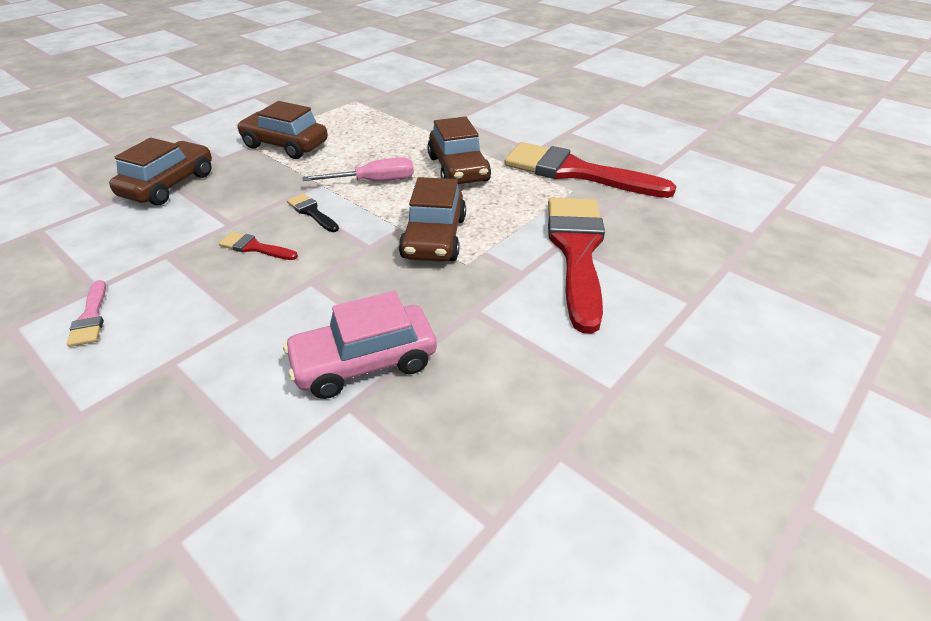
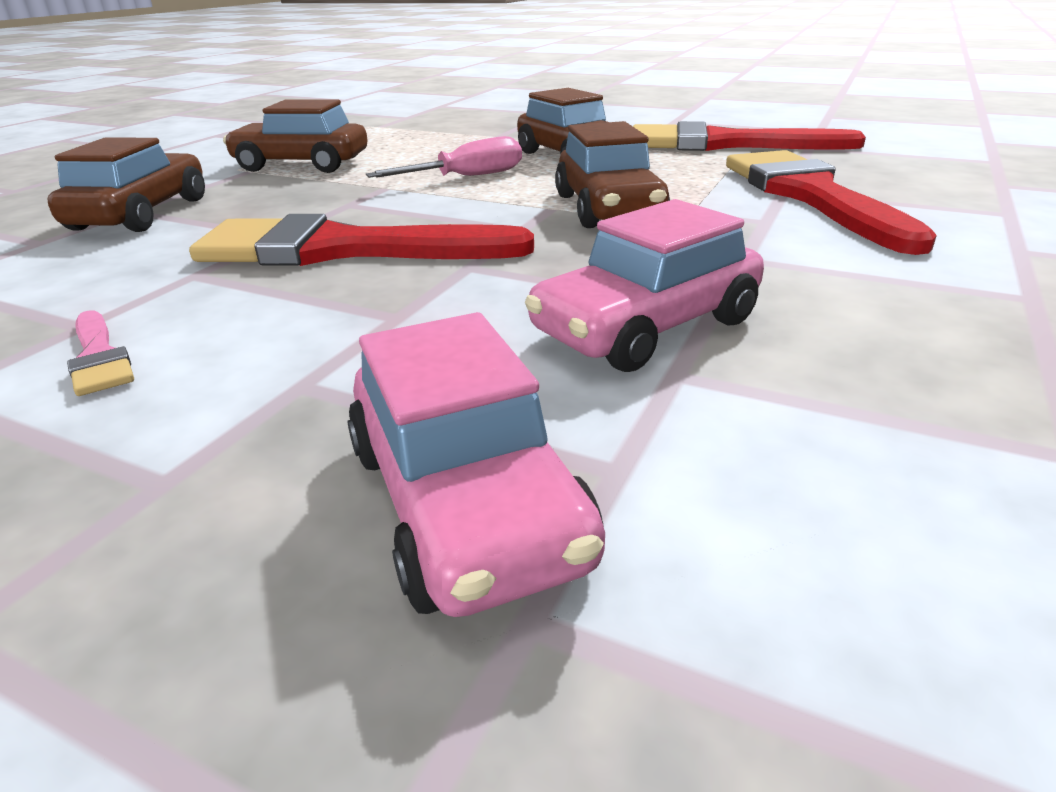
camera: 15 degrees left, 10 degrees down
(189, 468) = (465, 503): none -> pink car
(255, 247) = (342, 249): red brush -> red brush, size x2.39
(312, 212) = (401, 210): black brush -> none

